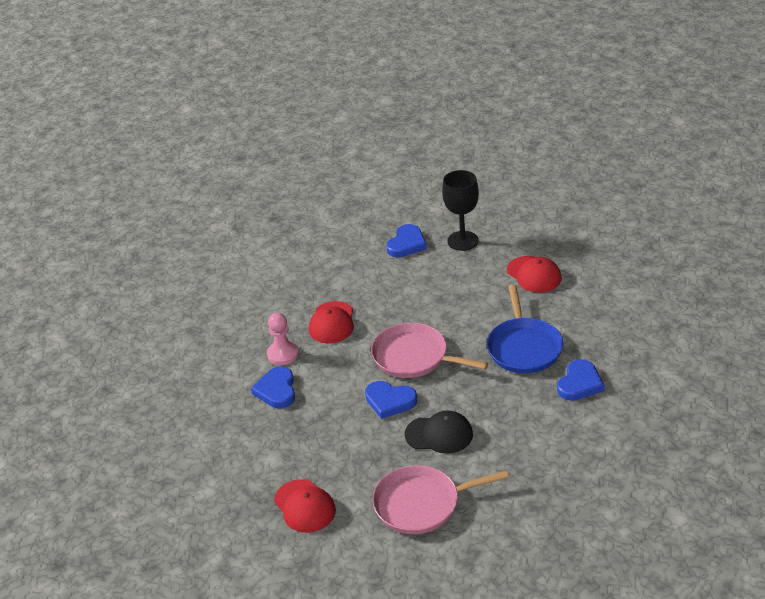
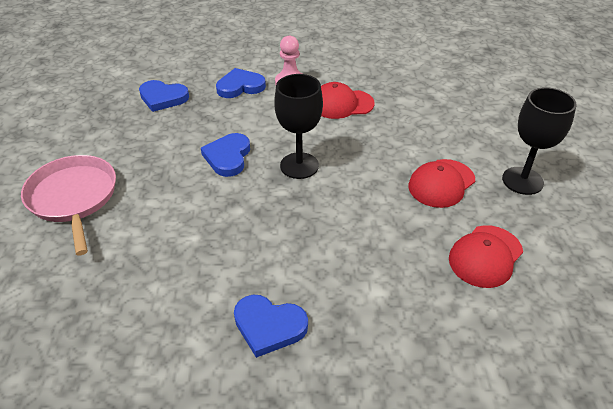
camera: 75 degrees right, 5 degrees up
(304, 506) = (88, 123): red cap -> red cap (441, 183)
(406, 244) = (492, 137): blue heart -> blue heart (163, 98)
(414, 357) = (299, 165): pink pan -> black goblet
(439, 434) = (176, 199): black cap -> none
(524, 347) = (333, 259): blue pan -> none

